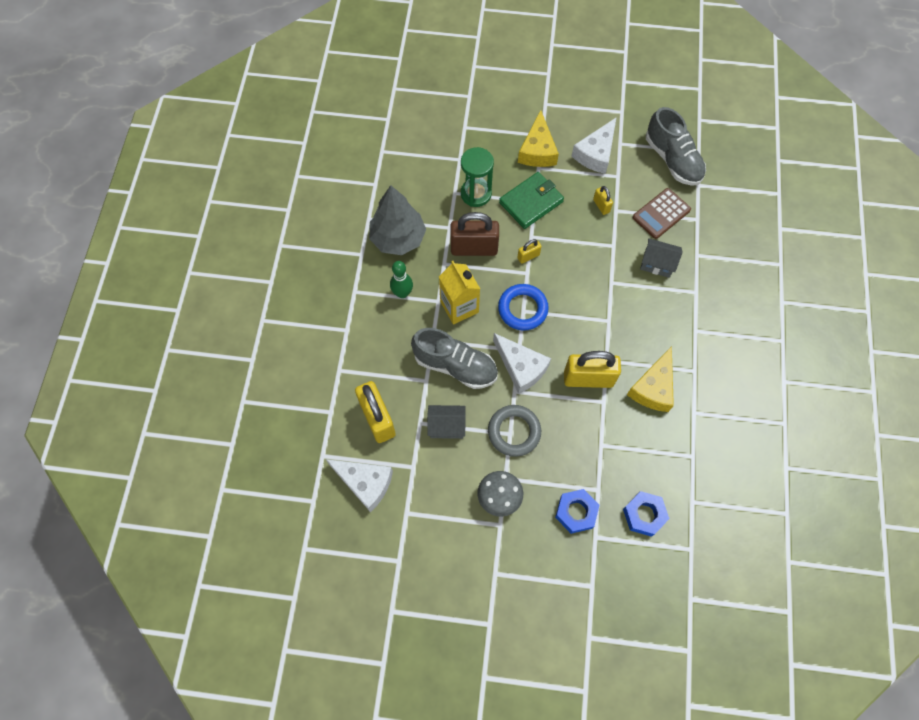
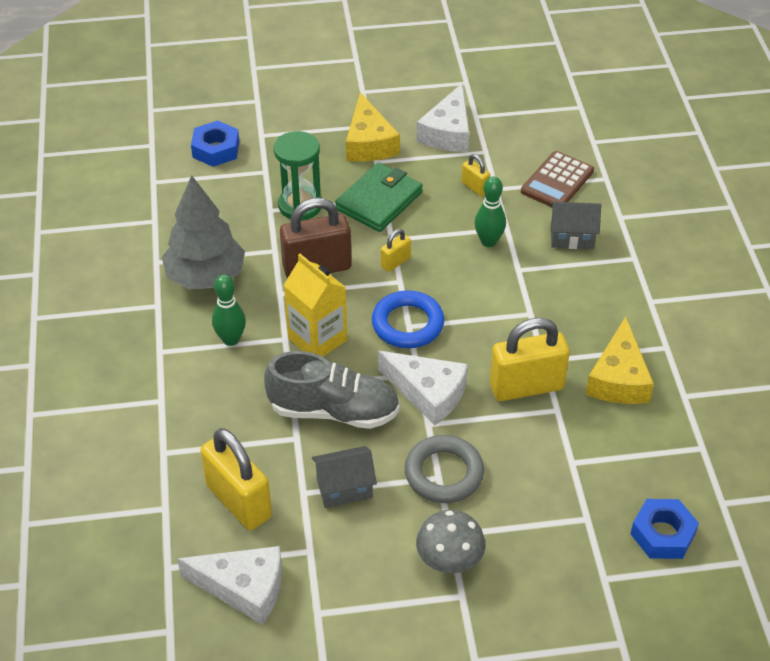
camera: 15 degrees left, 20 degrees down
(576, 512) = (566, 553): blue nut -> blue nut (216, 149)
(597, 254) = (488, 241): none -> green bowling pin
(672, 160) = (550, 121): grey shoe -> none

